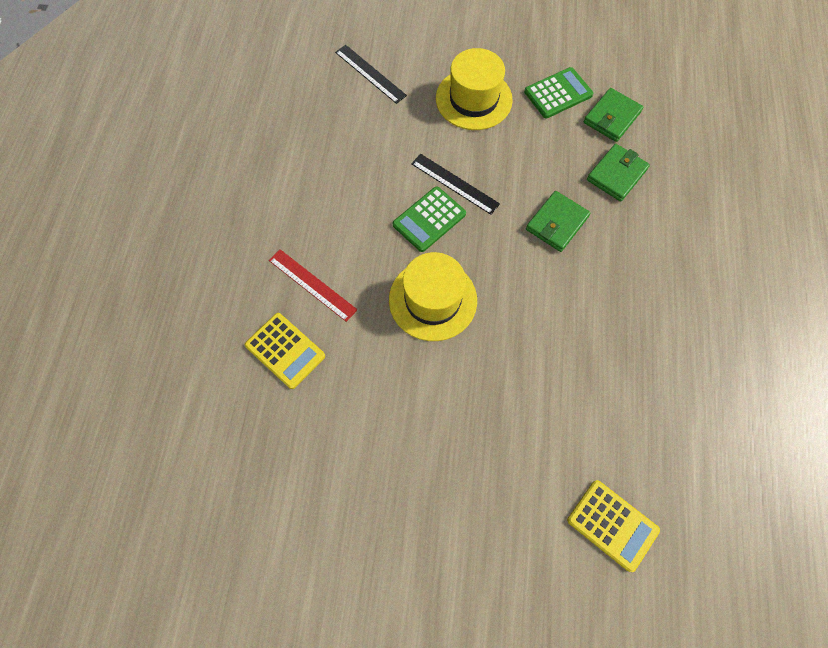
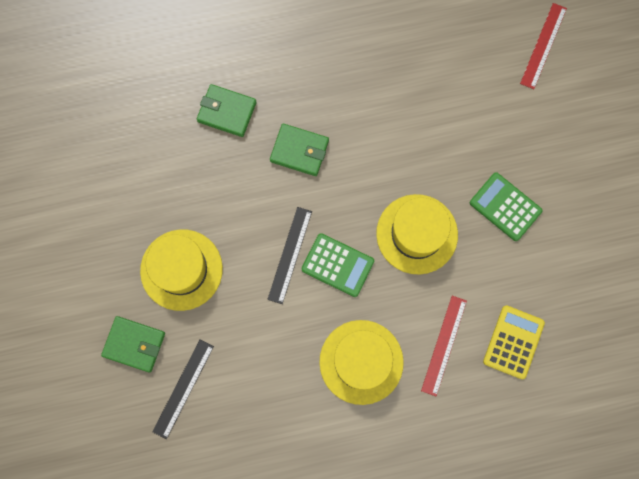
camera: 110 degrees left, 10 degrees up
(330, 209) = (361, 362): none -> yellow hat
(558, 93) = (146, 189): green calculator -> green calculator (505, 207)
(612, 117) = (160, 131): green wallet -> green wallet (134, 344)
(612, 525) = (543, 45): yellow calculator -> red ruler

